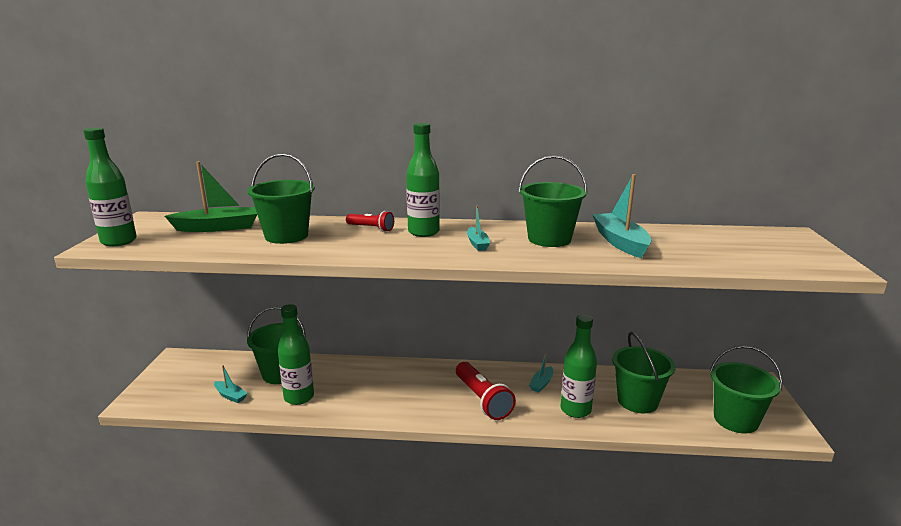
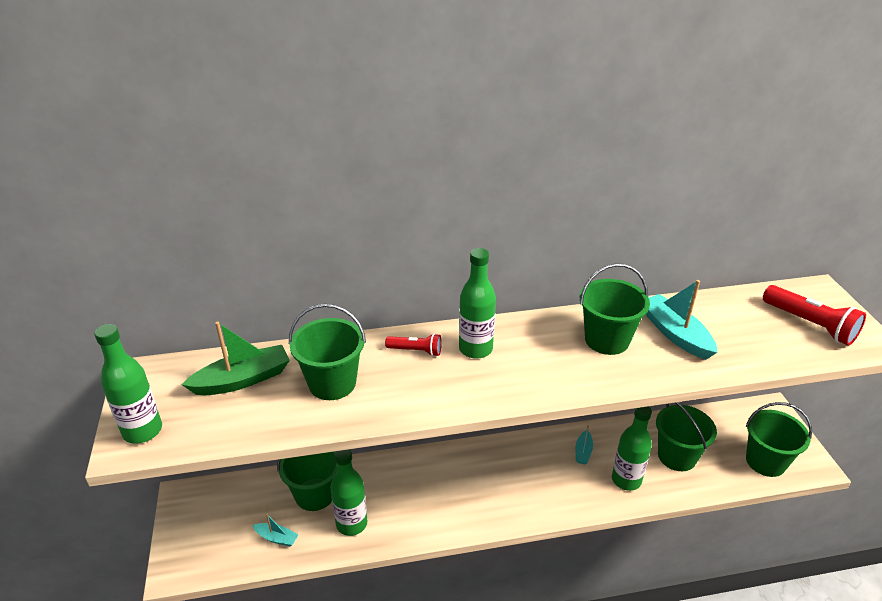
camera: 15 degrees left, 15 degrees up
(477, 244) = (541, 362): turquoise boat -> none
(482, 400) = (536, 486): red flashlight -> red flashlight (810, 324)

